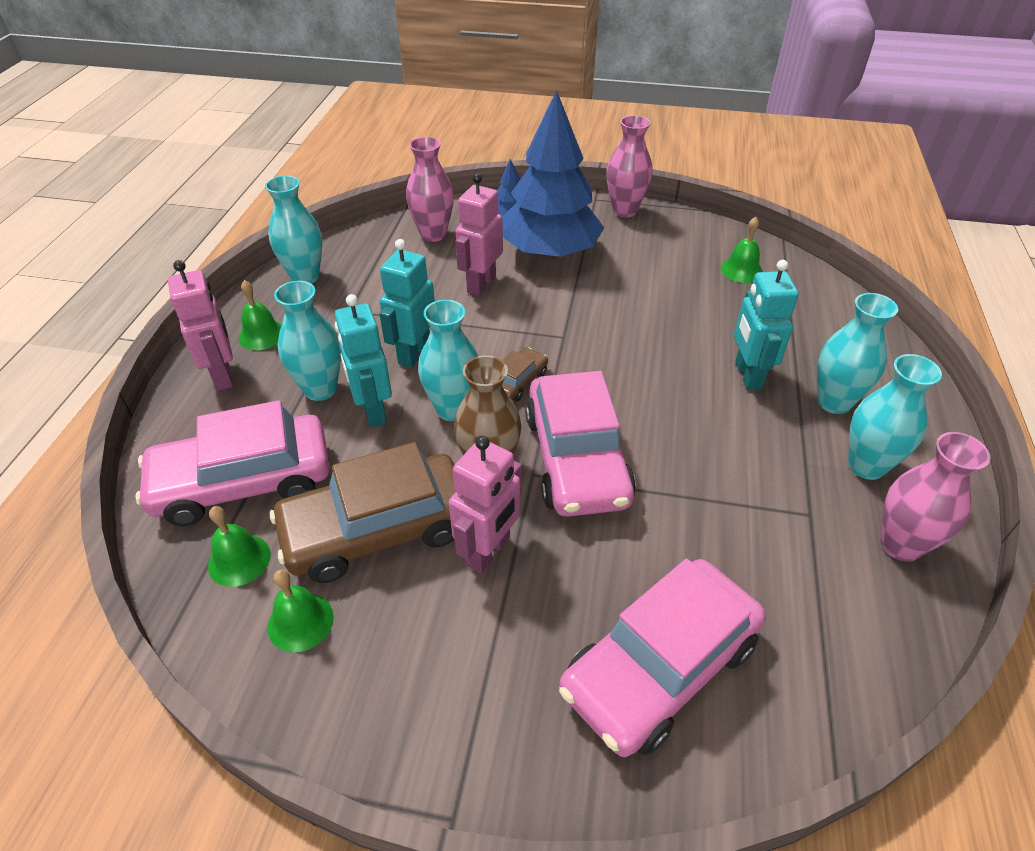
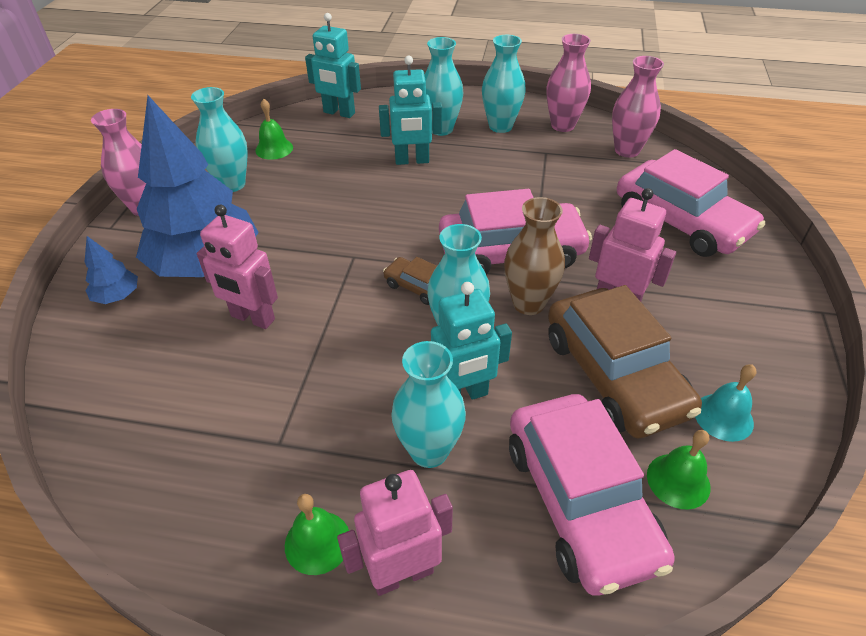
camera: 90 degrees left, 0 degrees up
(300, 622) = (723, 417): green bell -> turquoise bell
(305, 277) = (185, 511): turquoise vase -> turquoise vase (232, 184)
(414, 353) = (370, 369): turquoise robot -> turquoise robot (339, 113)
(433, 234) = (127, 369): pink vase -> pink vase (627, 150)

